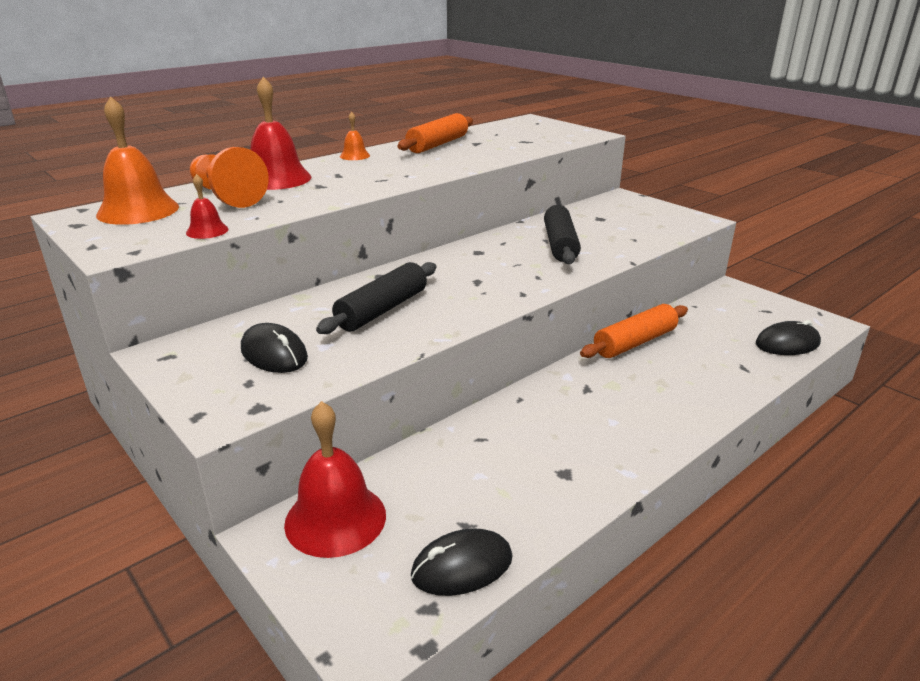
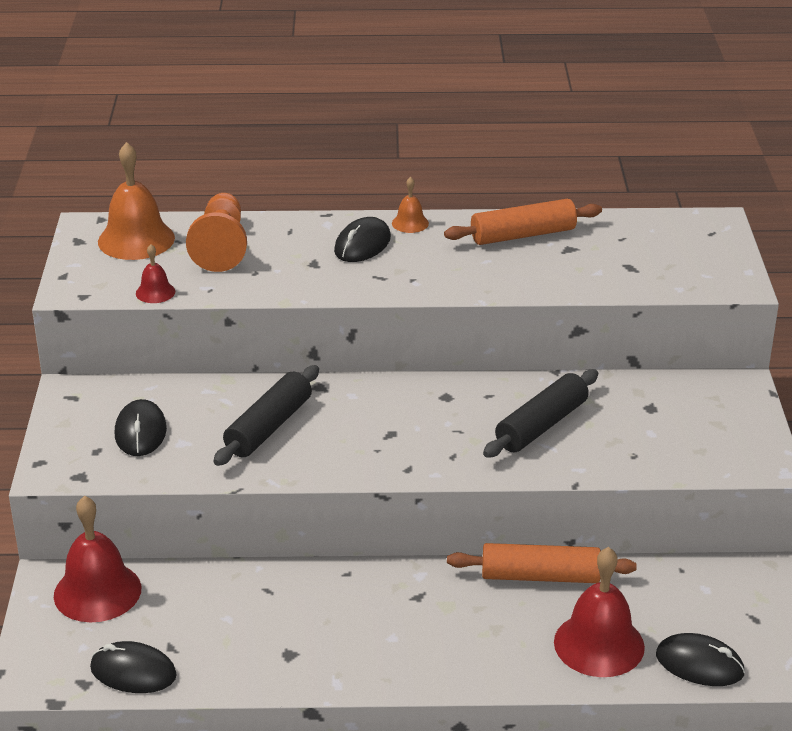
camera: 40 degrees right, 5 degrees up
(277, 179) = (291, 236): red bell -> red bell (599, 644)
(339, 170) = (362, 244): none -> black mouse
(382, 310) = (269, 427): black rolling pin -> black rolling pin turned 45 degrees counterclockwise

